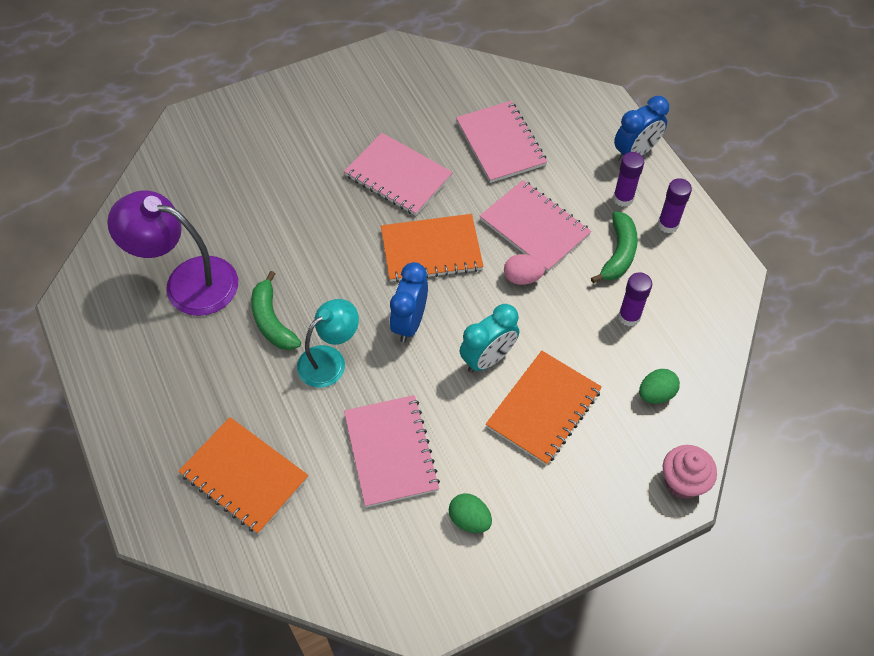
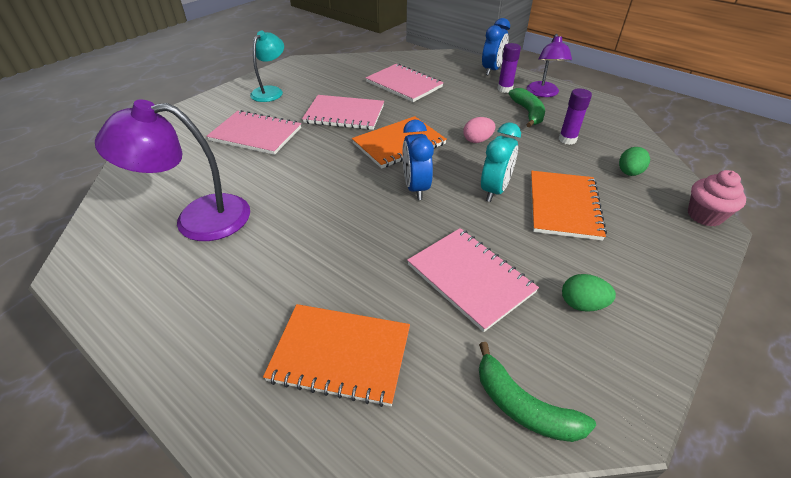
camera: 25 degrees left, 15 degrees down
(272, 321) = (295, 221): green banana -> green banana (523, 406)
(330, 360) = (366, 231): turquoise lamp -> turquoise lamp (271, 91)
(534, 227) = (462, 115): pink notebook -> pink notebook (256, 134)
(668, 224) = (543, 93): purple glue stick -> purple lamp

